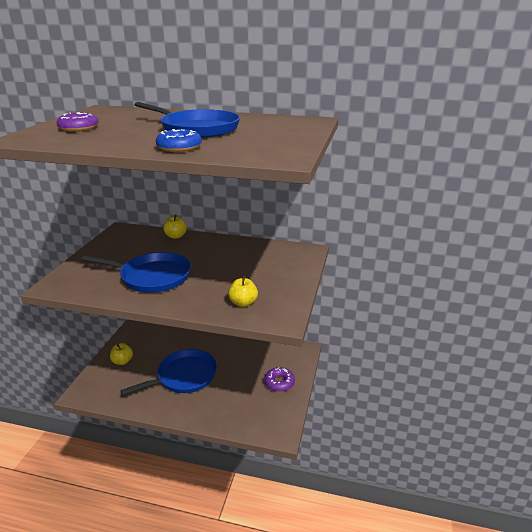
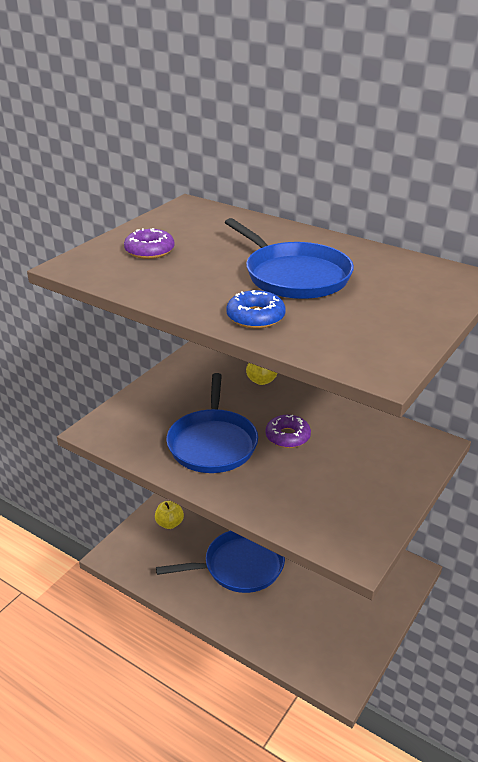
camera: 20 degrees right, 5 degrees up
(152, 276) = (212, 443): blue pan -> blue pan turned 60 degrees clockwise
(243, 303) = (315, 514): yellow apple -> none
(279, 382) = (362, 611): purple donut -> purple donut (287, 436)

